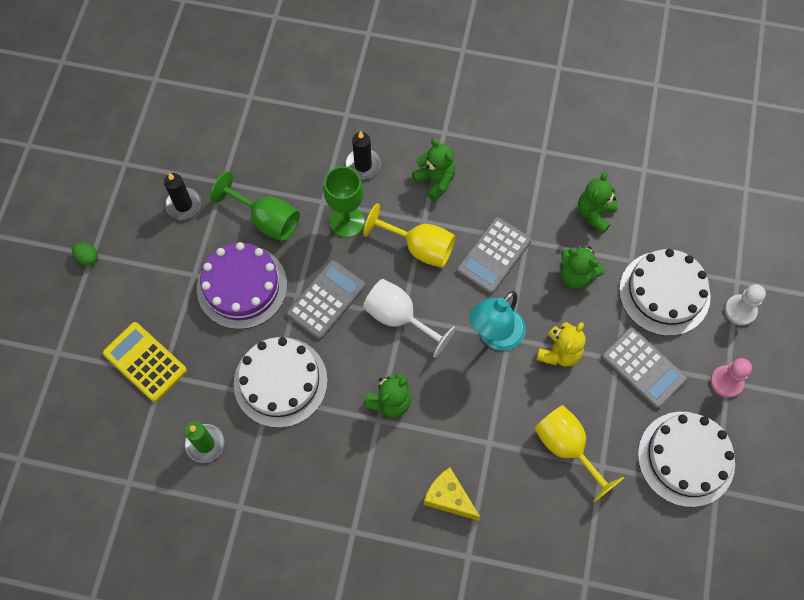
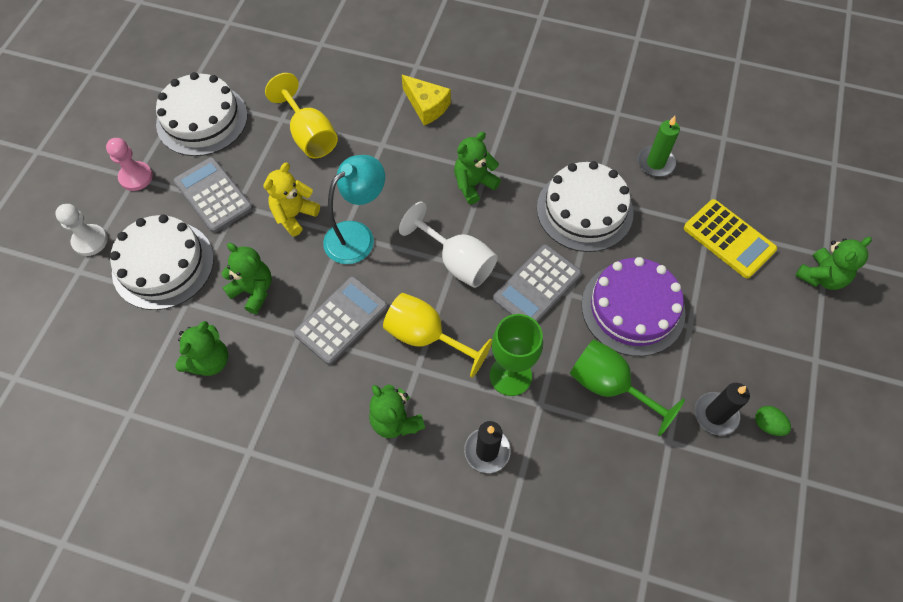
camera: 175 degrees left, 5 degrees down
(67, 330) = (821, 277): none -> green teddy bear
(88, 258) = (820, 356): green egg -> green egg (767, 425)

